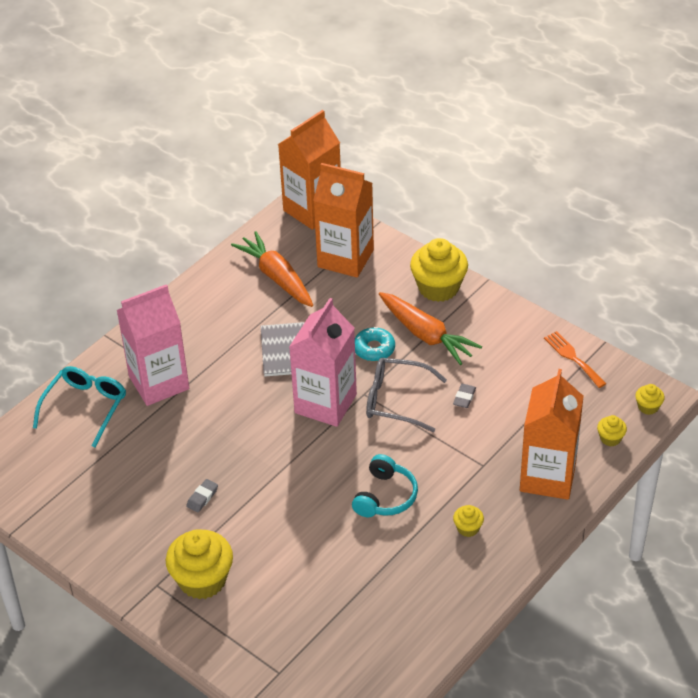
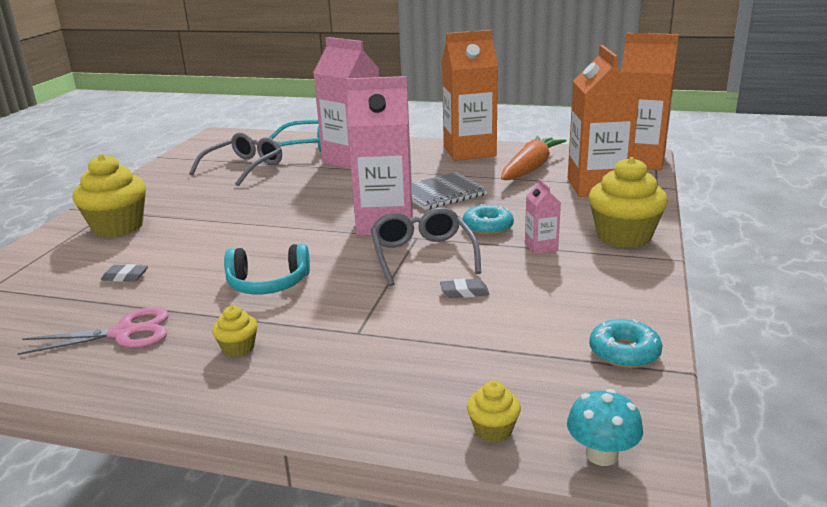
camera: 65 degrees right, 20 degrees down
(111, 467) = (244, 168): none -> grey glasses
(202, 498) = (224, 204): grey eraser -> grey eraser (125, 277)
(410, 587) = (124, 333): none -> pink scissors
(426, 335) = (541, 247): orange carrot -> pink carton
(547, 477) = (369, 389): orange carton -> orange carton (469, 152)
(573, 357) = (624, 352): orange fork -> turquoise donut
(648, 407) = (601, 455): yellow cupcake -> turquoise mushroom

